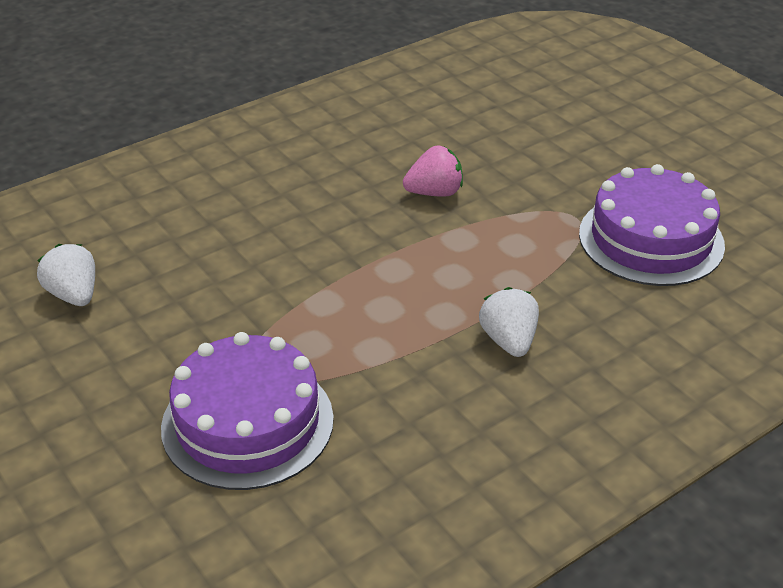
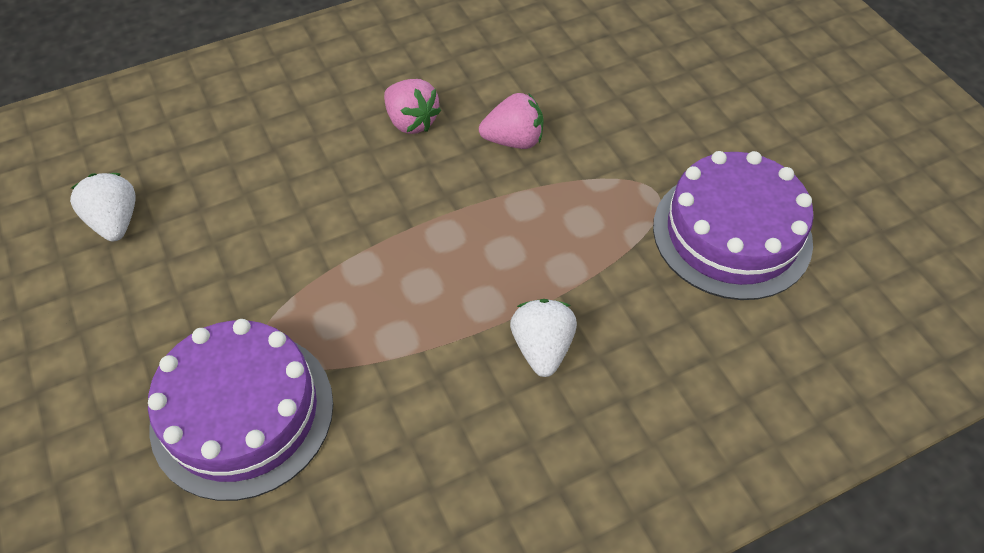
camera: 10 degrees right, 15 degrees up
(334, 188) = (411, 121): none -> pink strawberry

